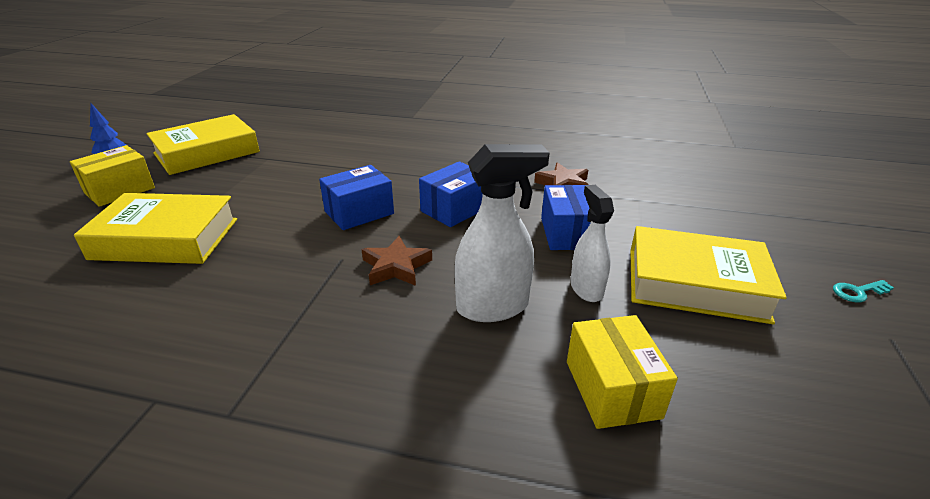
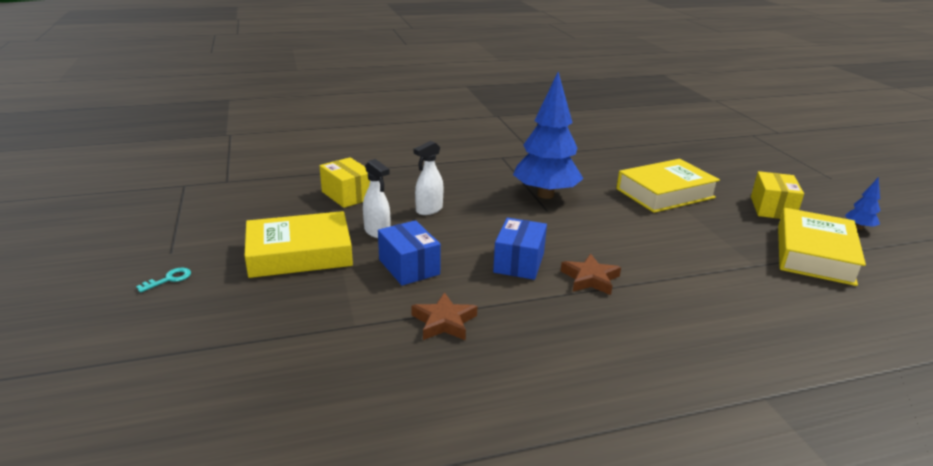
camera: 150 degrees right, 5 degrees down
(305, 283) = (545, 195): none -> blue tree
(359, 212) = (586, 239): blue box -> none
(396, 267) = (508, 214): brown star -> brown star (590, 279)
(493, 307) = (429, 210): white spray bottle -> white spray bottle, size x0.66

